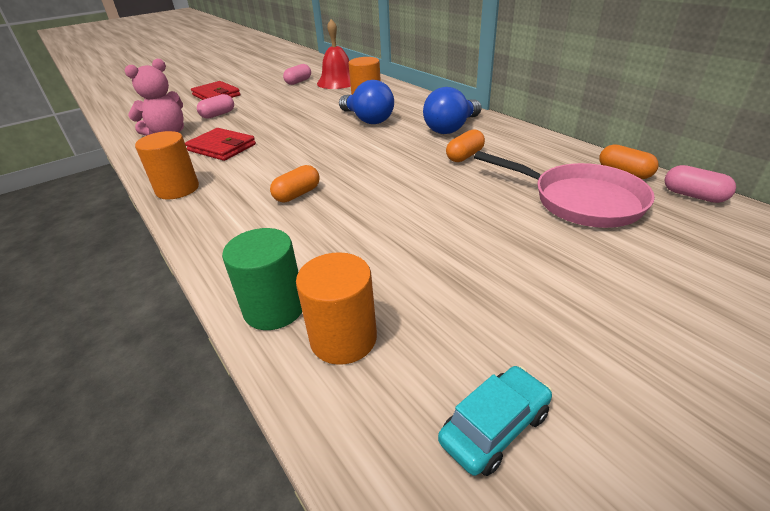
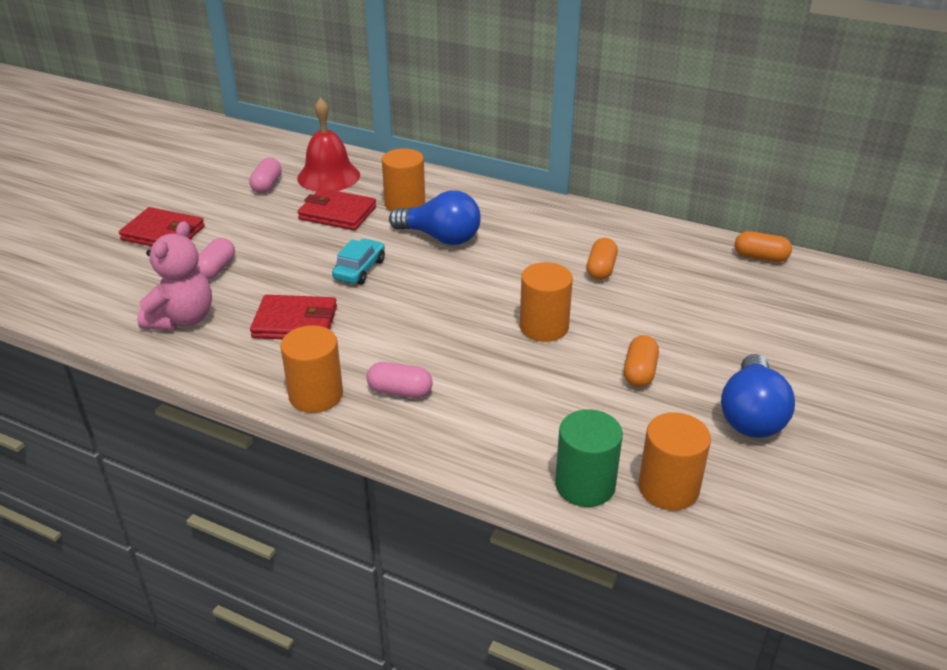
camera: 30 degrees left, 0 degrees up
(297, 194) = (471, 363): orange capsule -> orange capsule (639, 372)
(320, 99) = (337, 213): none -> red wallet
(377, 183) = (544, 327): none -> orange cylinder
(451, 128) = (552, 232): blue light bulb -> blue light bulb (751, 415)
(494, 427) = (823, 507): turquoise car -> turquoise car (359, 269)
(579, 200) = (745, 299): pink pan -> none
(693, 196) = (828, 271): pink capsule -> pink capsule (400, 391)

